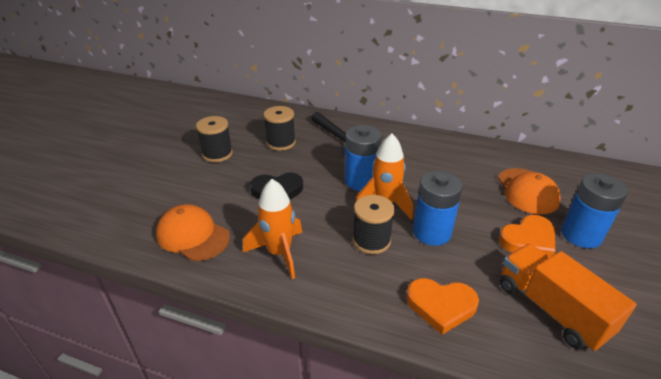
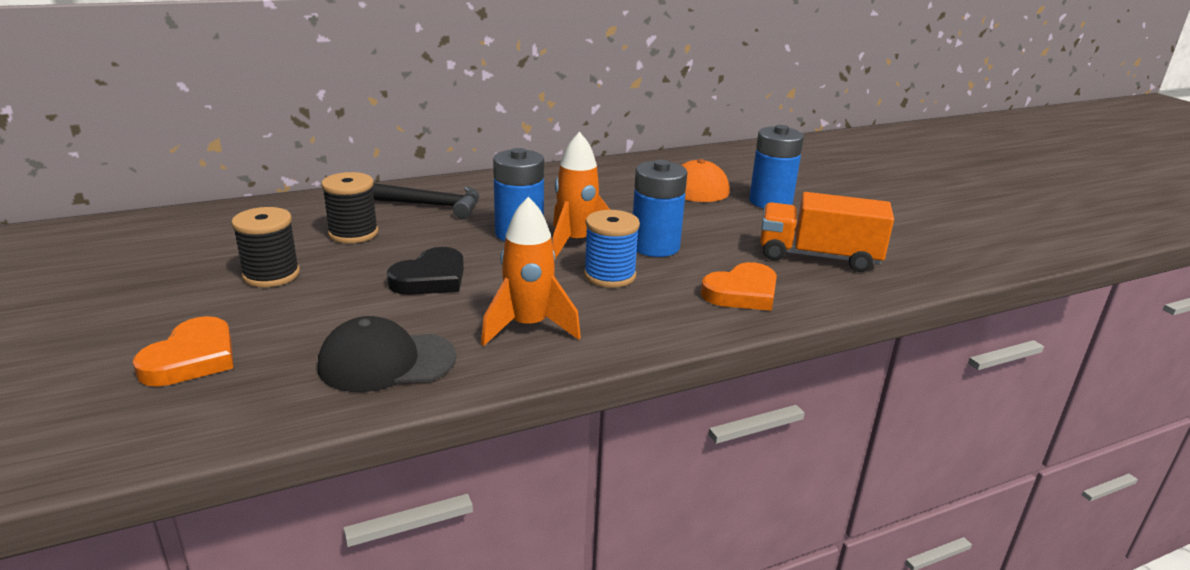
camera: 45 degrees left, 10 degrees down
(193, 235) = (386, 362): orange cap -> black cap
(371, 240) = (609, 275): black spool -> blue spool
(528, 240) = (739, 220): orange heart -> orange heart (192, 358)

